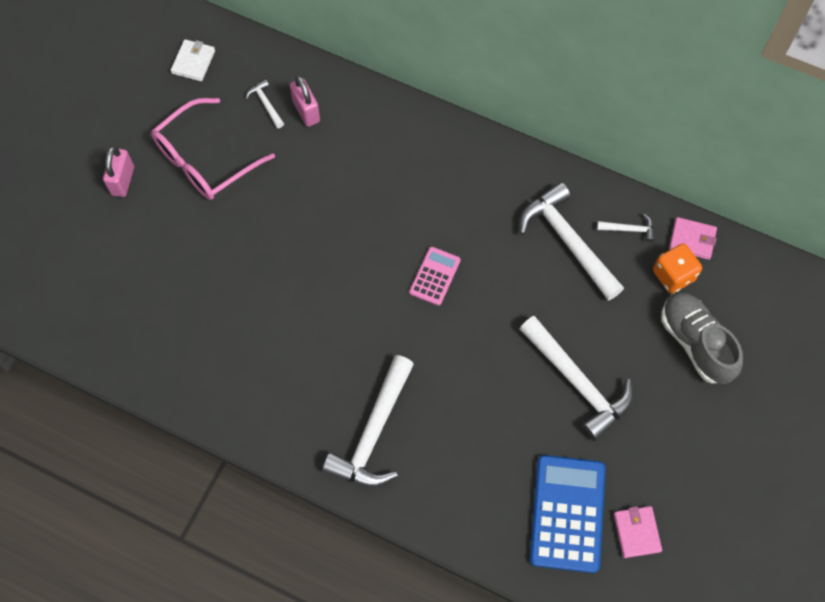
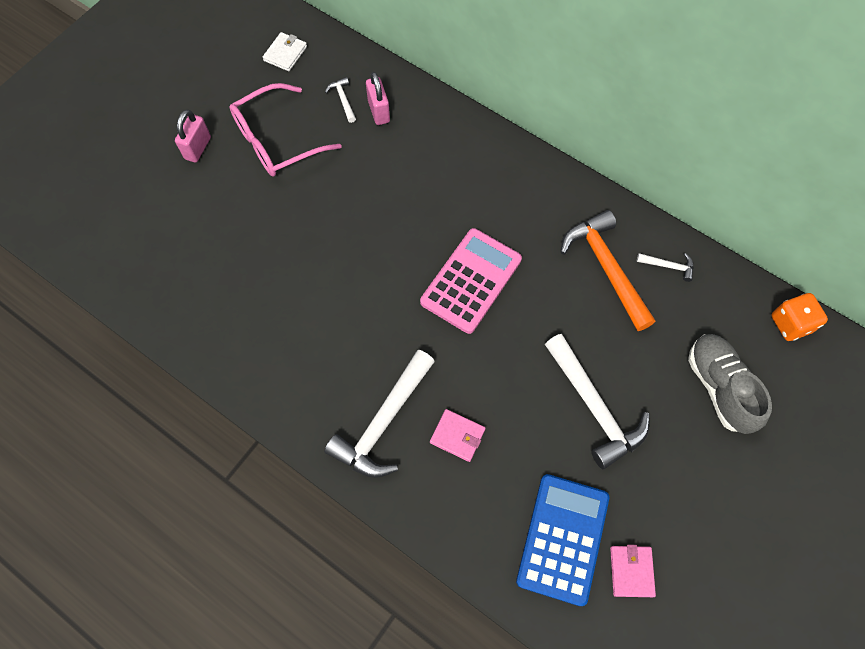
camera: 10 degrees right, 0 degrees up
(434, 276) = (471, 280): pink calculator -> pink calculator, size x1.84
(567, 241) = (605, 267): white hammer -> orange hammer
(673, 275) = (706, 317): orange dice -> orange dice (790, 324)
(692, 239) = (729, 286): pink wallet -> pink wallet (457, 436)

